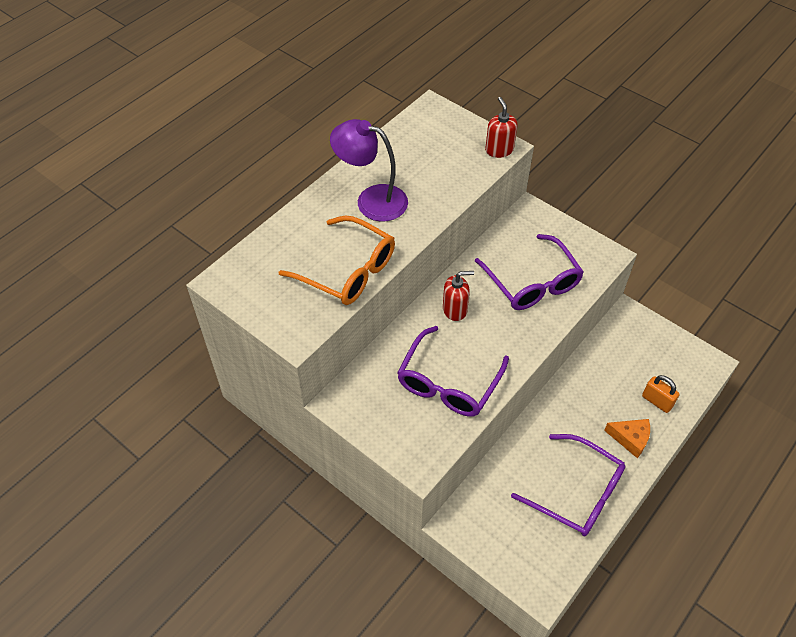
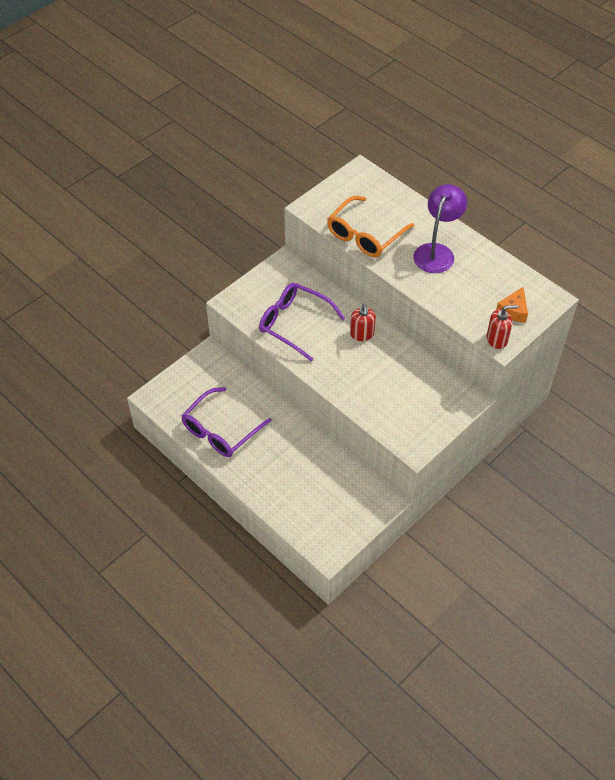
camera: 95 degrees right, 0 degrees up
(532, 283) = (386, 388): purple glasses -> none
(630, 438) = (261, 475): orange cheese -> orange cheese (513, 310)
(657, 401) = (294, 502): orange padlock -> none

